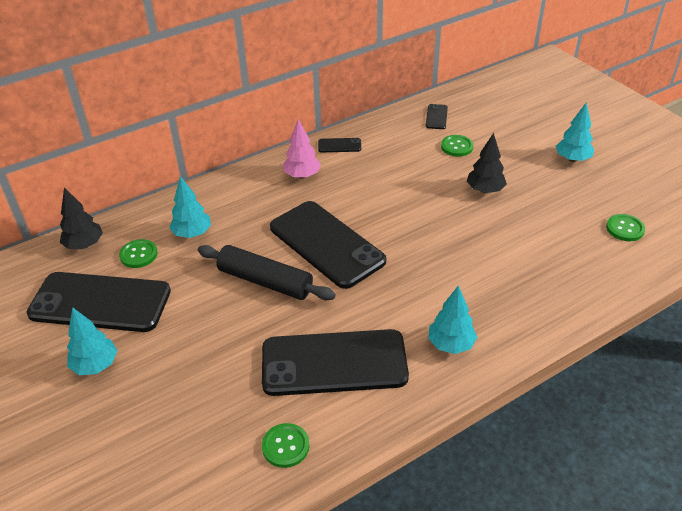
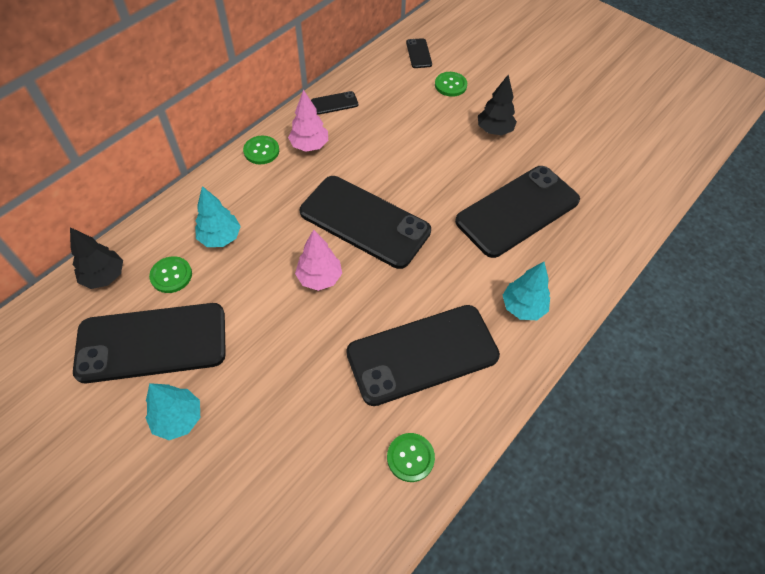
camera: 20 degrees left, 15 degrees up
(265, 281) = (319, 278): black rolling pin -> pink tree
(480, 262) = (517, 211): none -> black phone
(572, 159) = (561, 81): turquoise tree -> none
(625, 229) = (631, 149): green button -> green button (261, 151)

